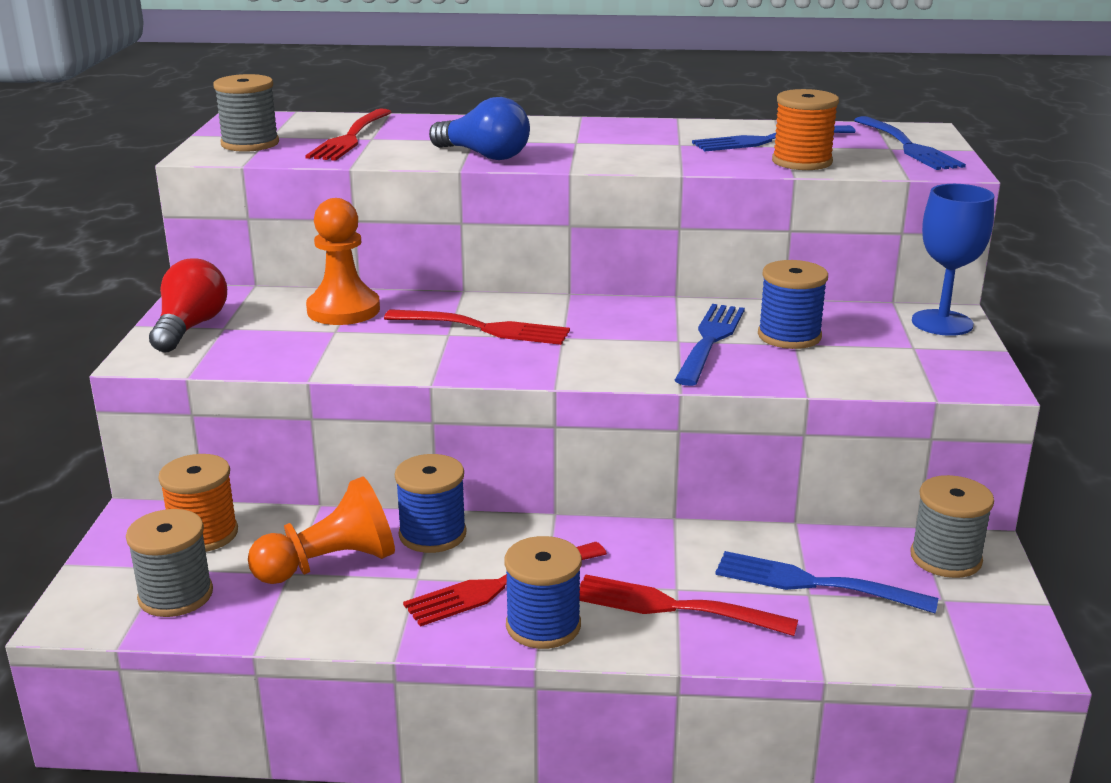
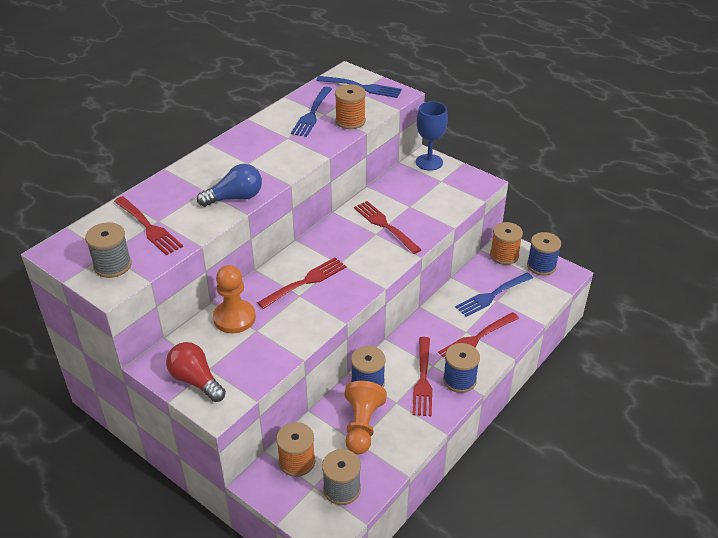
camera: 55 degrees left, 15 degrees up
(710, 340) = (385, 225): blue fork -> red fork
(789, 336) = (402, 204): blue spool -> blue spool (541, 266)
(945, 558) = (504, 255): grey spool -> orange spool

